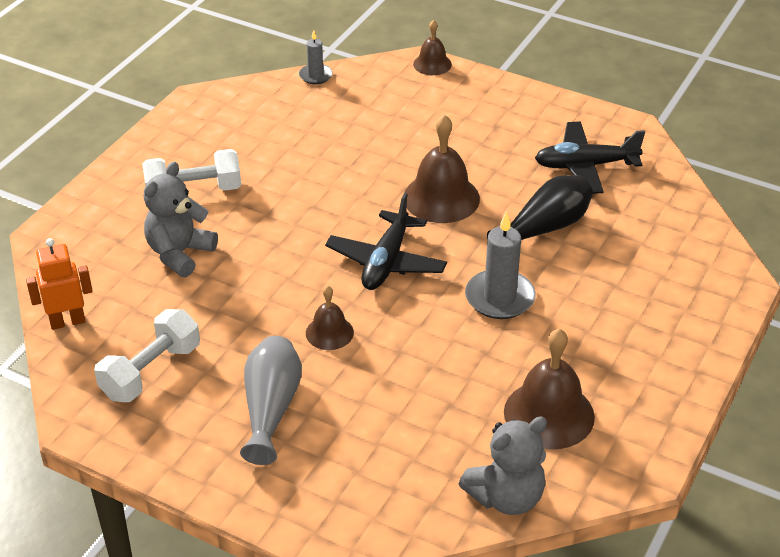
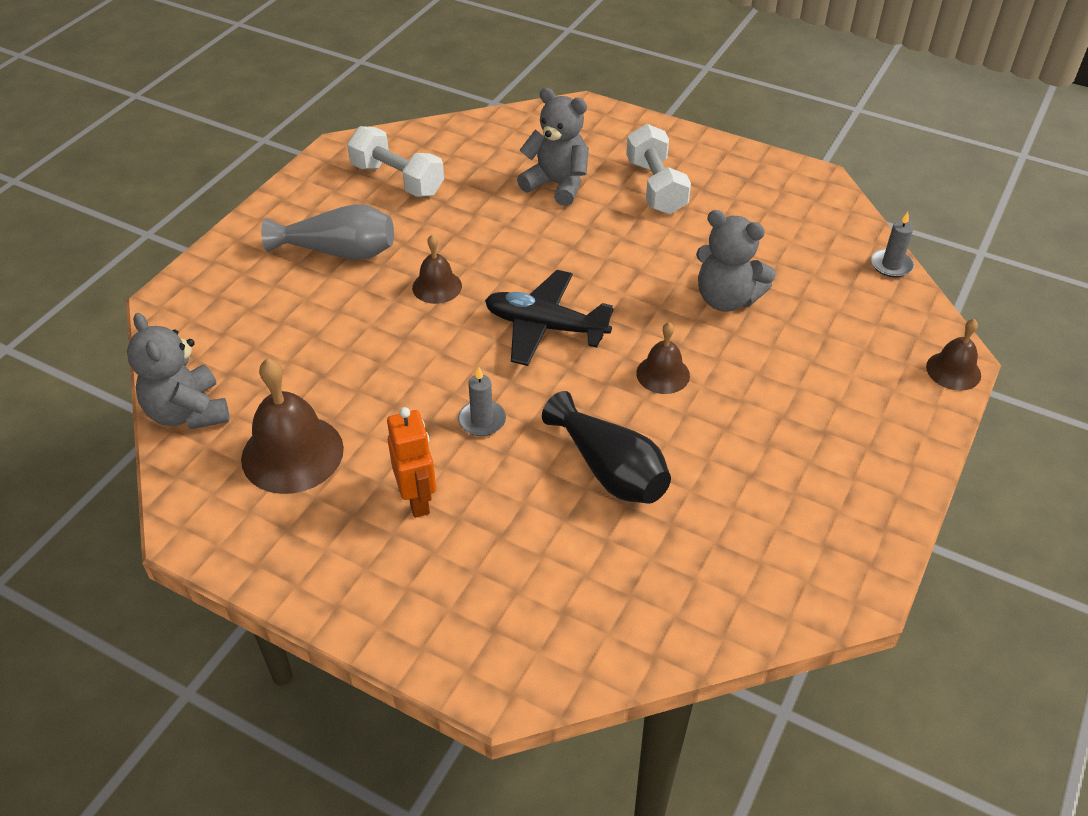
camera: 90 degrees right, 5 degrees up
(67, 321) = (466, 130): orange robot -> orange robot (417, 500)
(352, 160) = (726, 299): none -> grey teddy bear
(441, 198) = (663, 374): brown bell -> brown bell, size x0.56
(499, 298) = (482, 420): grey candle -> grey candle, size x0.58
(585, 166) = (749, 524): black plane -> none

